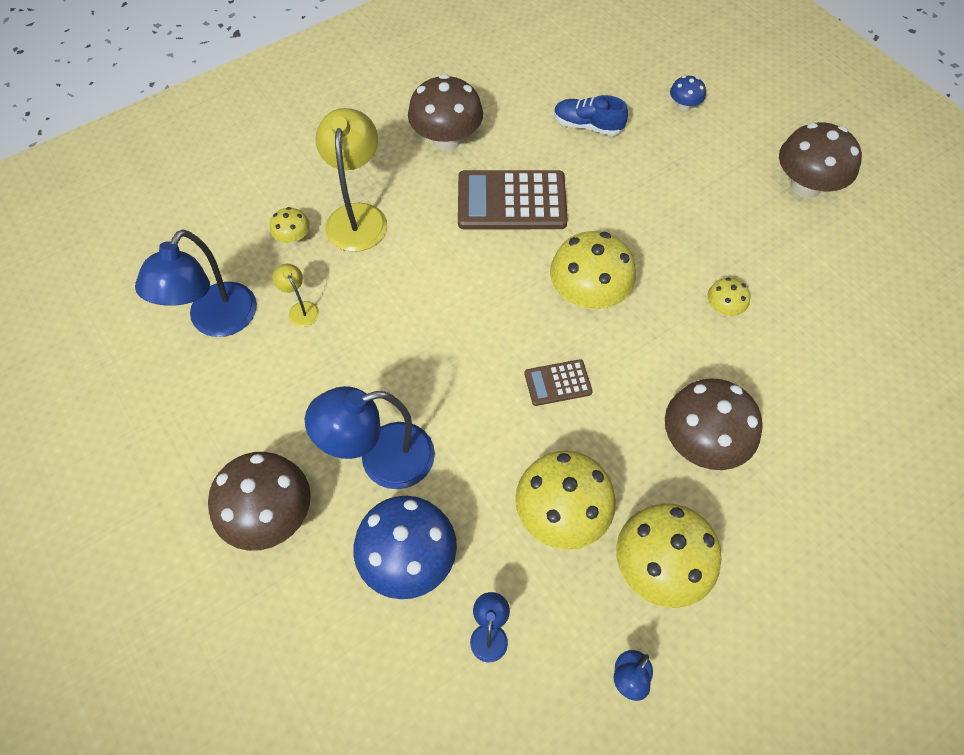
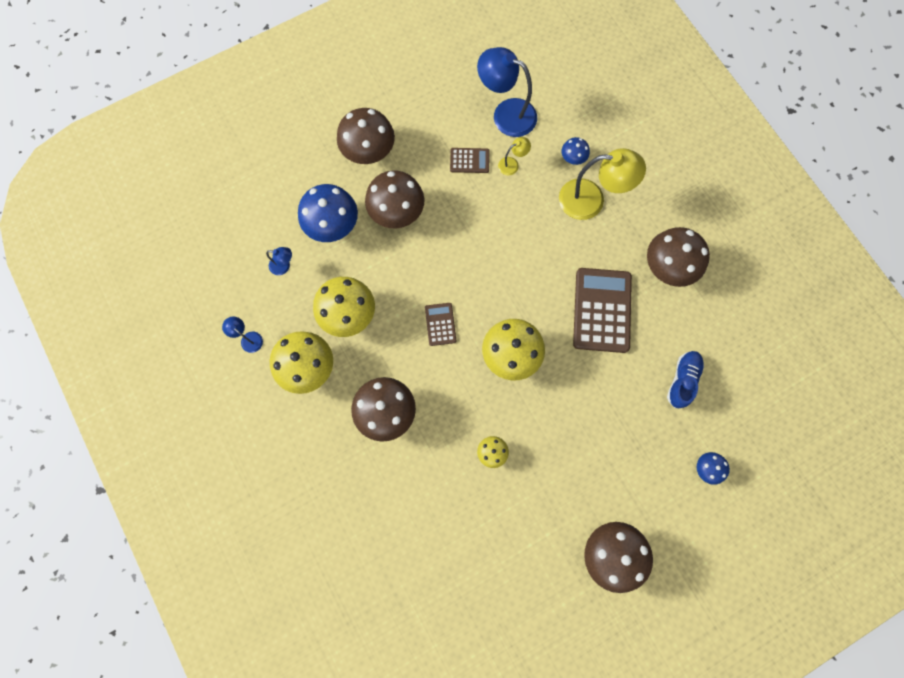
camera: 95 degrees right, 15 degrees up
(293, 238) = (573, 158): yellow mushroom -> blue mushroom
(293, 364) = (469, 161): none -> brown calculator
(381, 460) = (397, 212): blue lamp -> brown mushroom

